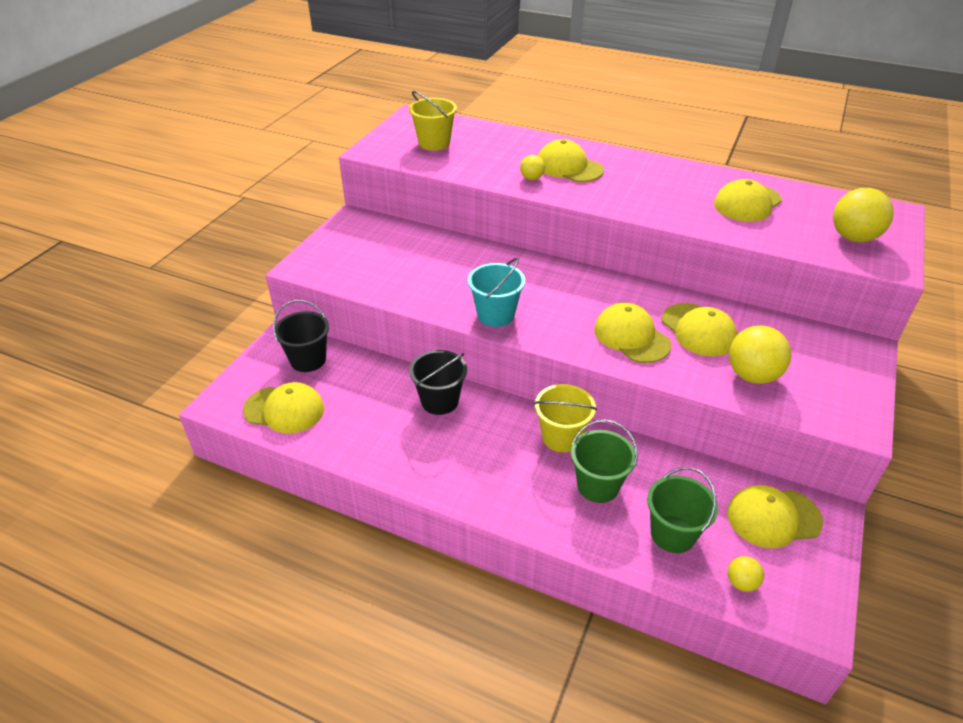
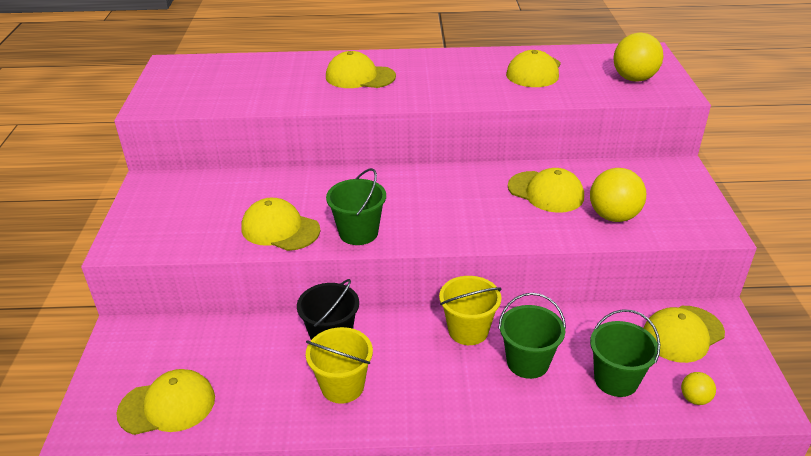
camera: 25 degrees left, 5 degrees down
(308, 360) = (163, 345): black bucket -> none
(434, 143) = (211, 84): yellow bucket -> yellow bucket (342, 386)
(495, 315) = (358, 233): turquoise bucket -> green bucket
(532, 178) = (332, 94): yellow ball -> none
(631, 337) = (494, 215): yellow cap -> yellow cap (280, 229)

